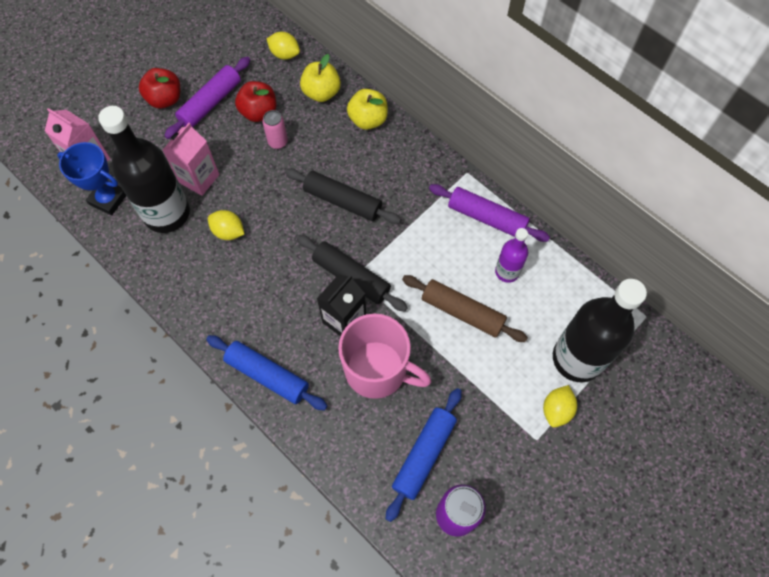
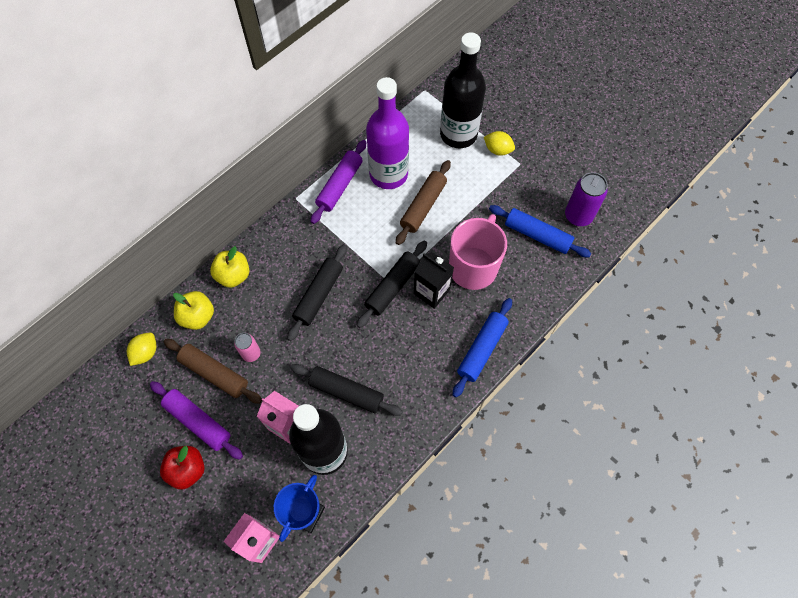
camera: 90 degrees left, 0 degrees up
(228, 232) = (346, 392): yellow lemon -> black rolling pin
(259, 112) = (214, 373): red apple -> brown rolling pin
(507, 272) = (388, 174): purple bottle -> purple bottle, size x1.97

